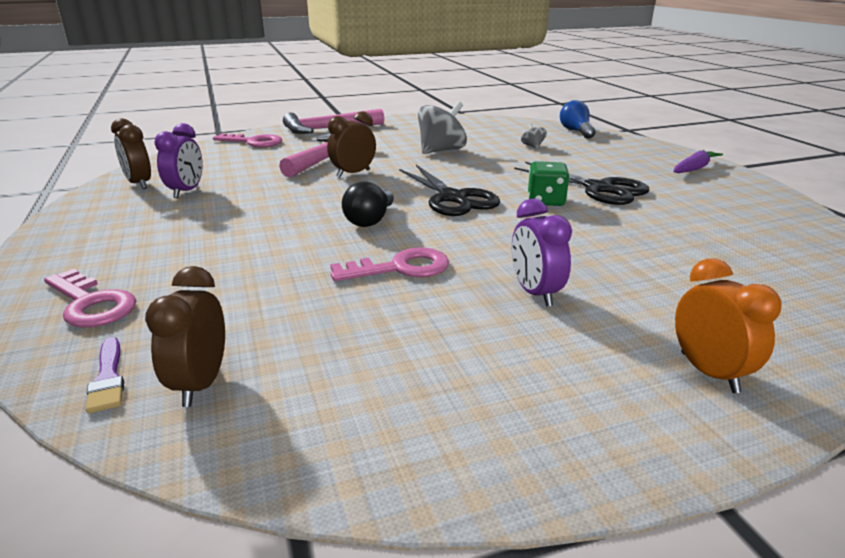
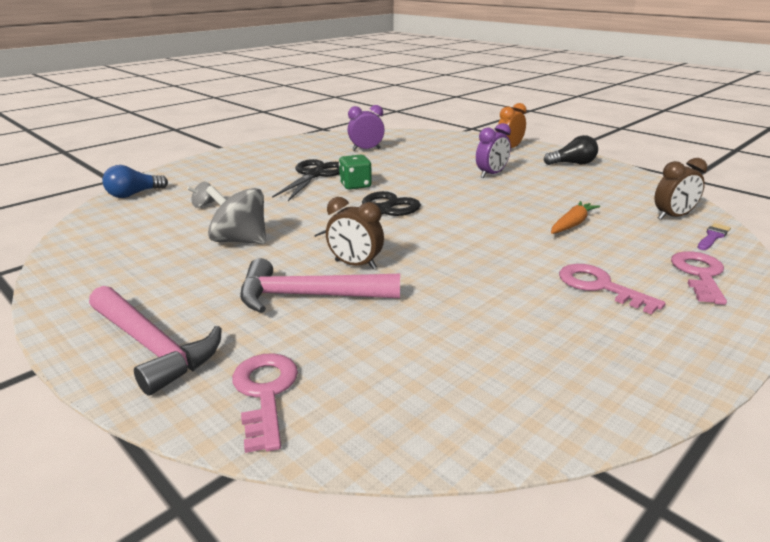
camera: 115 degrees left, 0 degrees up
(139, 184) = (532, 399): brown clock -> none
(186, 191) = (508, 343): purple clock -> purple clock (366, 149)
(296, 284) = (572, 224): none -> orange carrot
(370, 220) = (456, 228): black light bulb -> black light bulb (572, 164)
(400, 268) = (511, 204): pink key -> pink key (599, 286)
(694, 168) = (244, 155): purple carrot -> none

